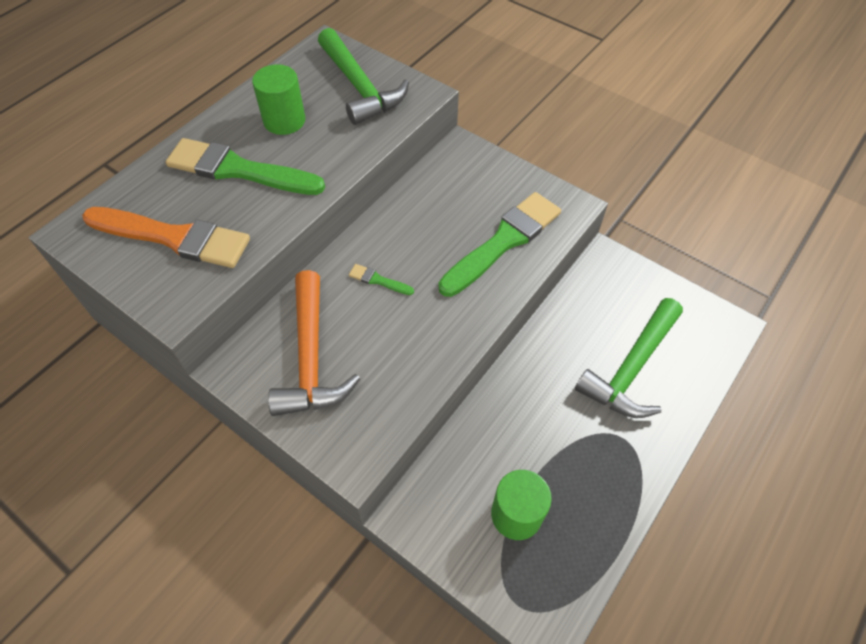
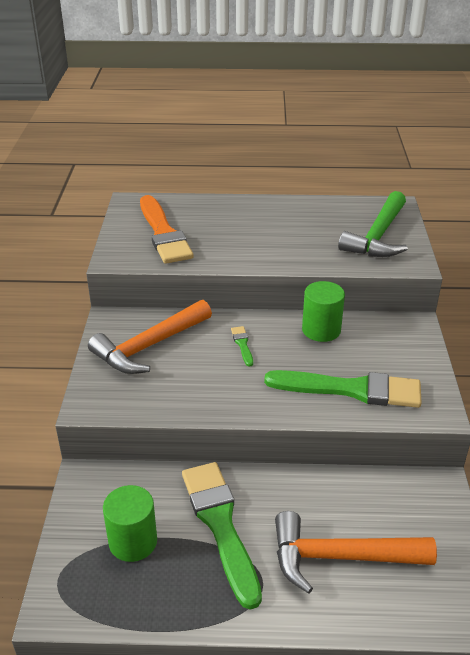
camera: 55 degrees right, 20 degrees down
(239, 170) = (242, 228): green brush -> green brush (220, 525)
(284, 120) = (305, 223): green cylinder -> green cylinder (321, 330)
(631, 369) = (339, 557): green hammer -> orange hammer

